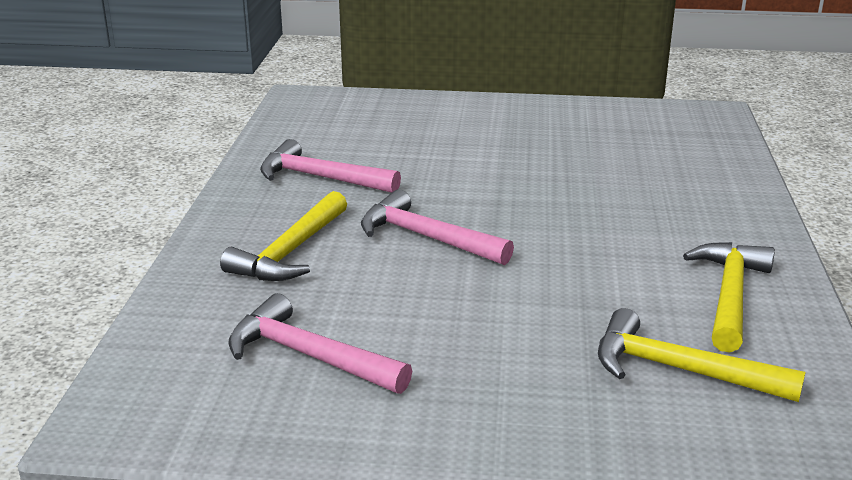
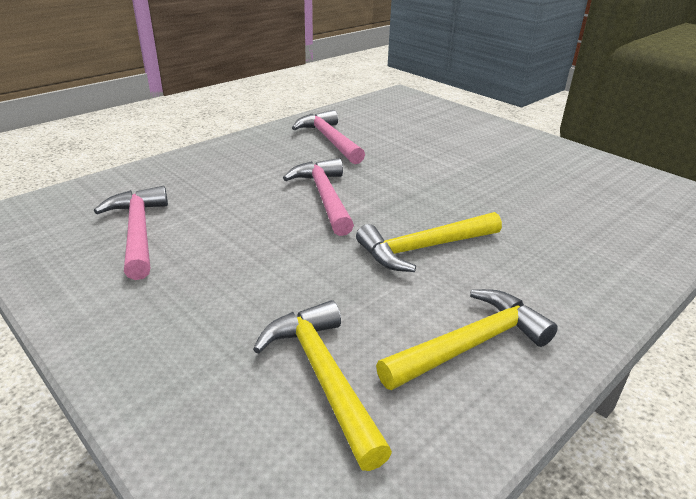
camera: 40 degrees right, 5 degrees up
(291, 252) = (238, 172): yellow hammer -> yellow hammer (424, 248)

